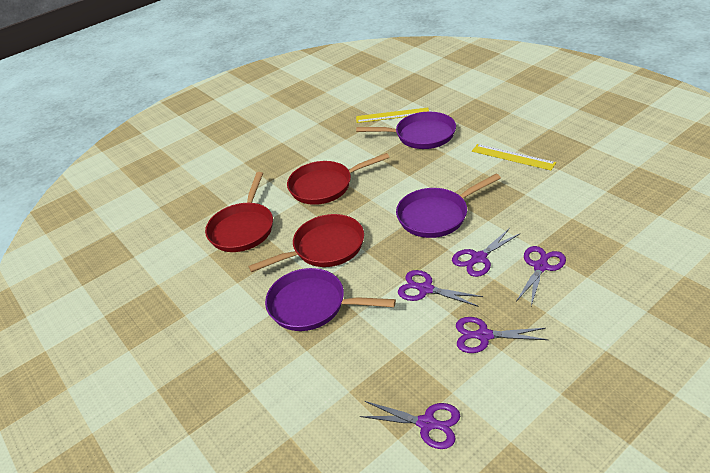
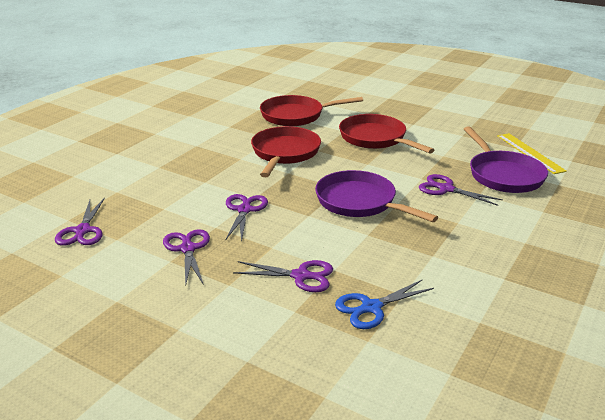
camera: 65 degrees right, 10 degrees down
(312, 305) = (210, 160): purple pan -> none
(324, 248) = (284, 153): red pan -> red pan turned 120 degrees counterclockwise
(479, 258) = (301, 235): purple scissors -> purple scissors (446, 189)
(512, 157) = (506, 240): yellow ruler -> none
(586, 236) = (371, 307): none -> blue scissors

